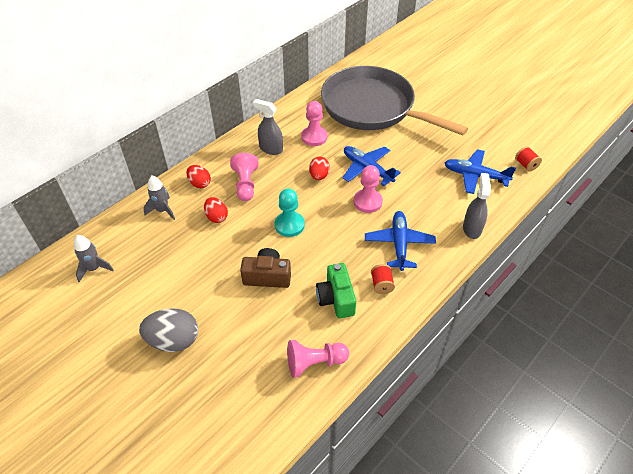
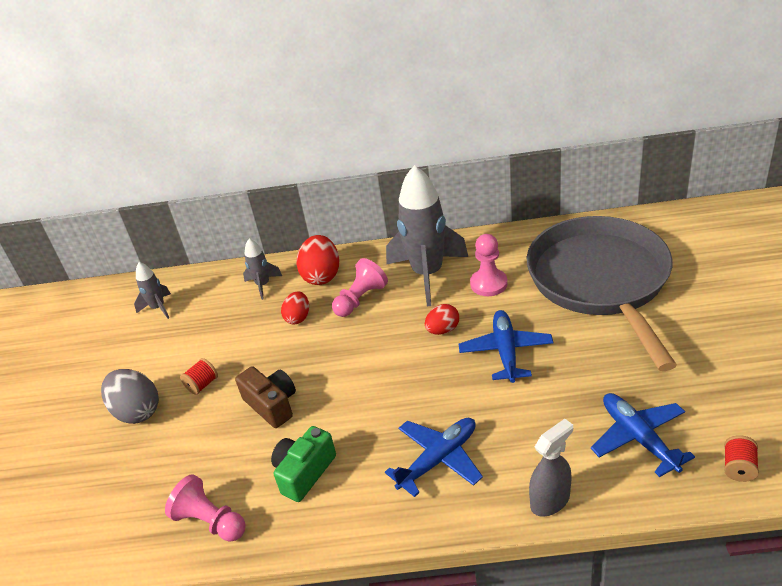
camera: 50 degrees right, 10 degrees down
(199, 183) = (321, 276): red egg -> red egg, size x1.63
(271, 149) = (427, 274): grey spray bottle -> grey rocket
(289, 225) = (351, 366): turquoise pawn -> none
(367, 202) = (461, 389): pink pawn -> none
(381, 285) = (364, 491): red spool -> red spool (202, 384)

